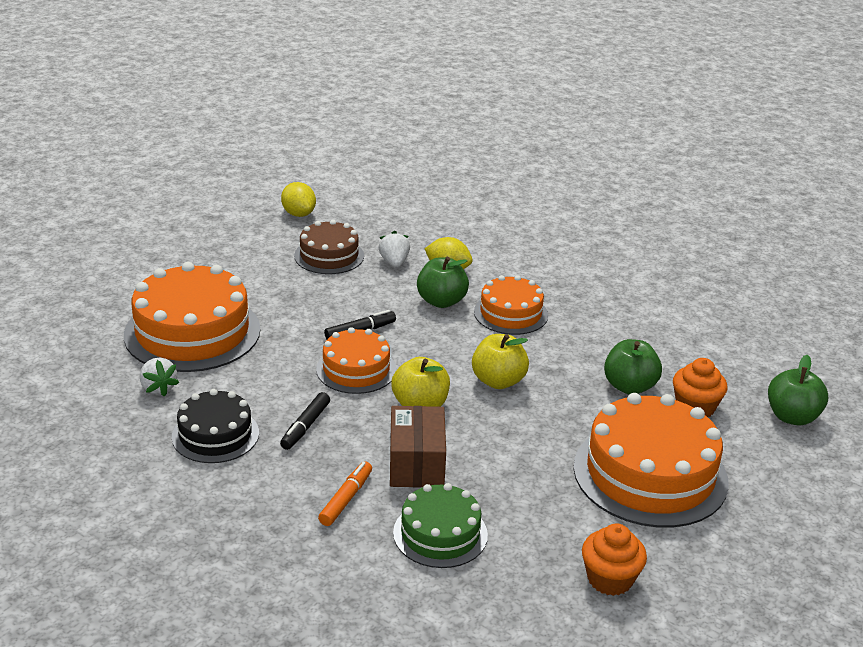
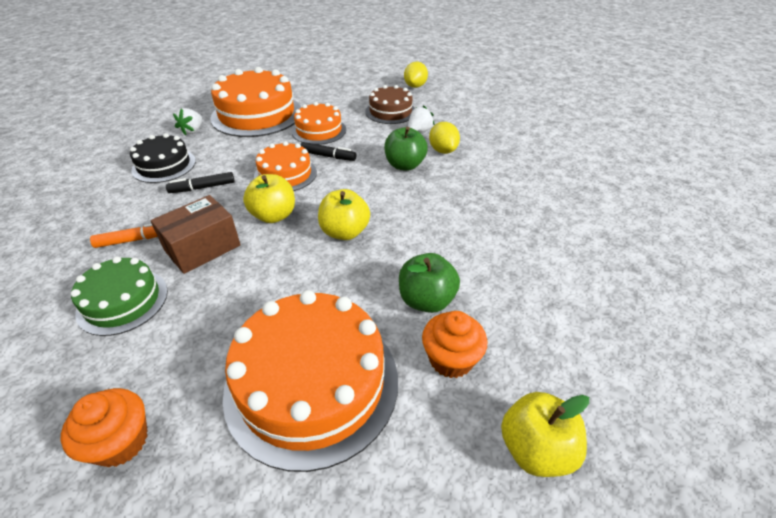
camera: 50 degrees right, 10 degrees up
(511, 313) = (435, 196): orange cake -> orange cake (319, 130)
(792, 417) = (535, 449): green apple -> yellow apple

